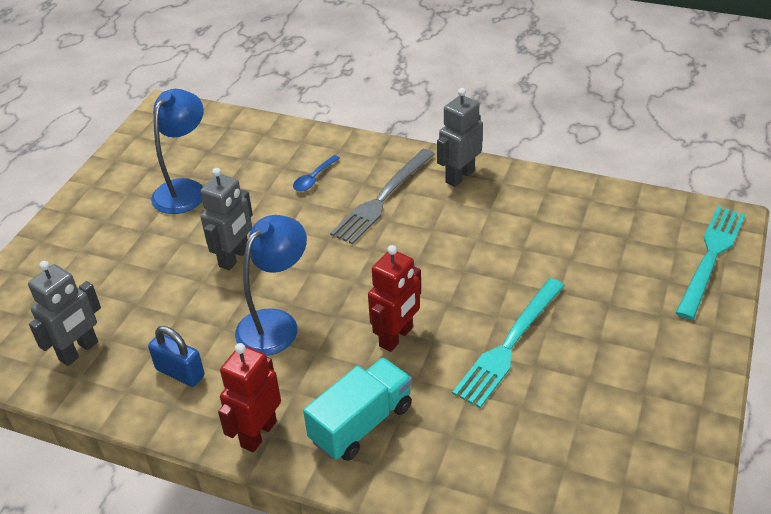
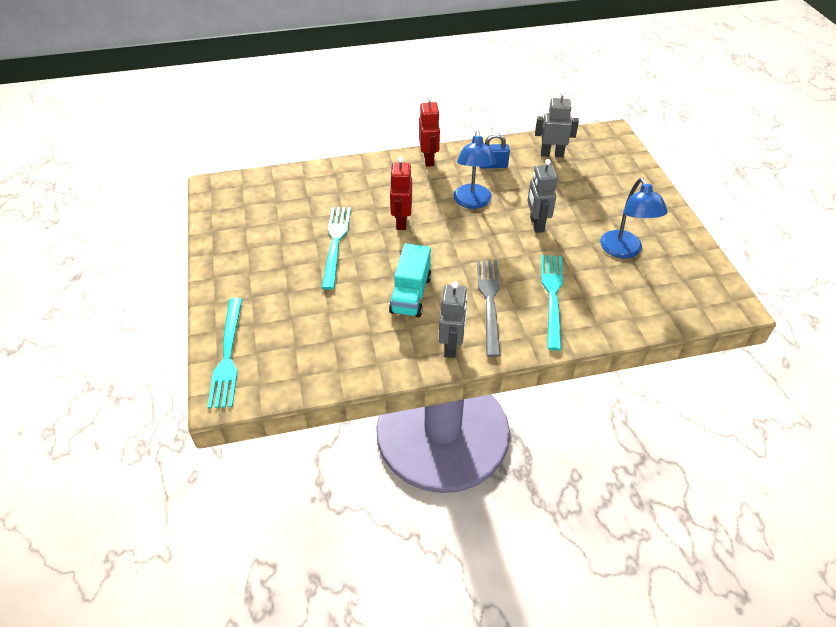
camera: 145 degrees right, 5 degrees up
(79, 351) = (552, 154): grey robot -> grey robot turned 90 degrees clockwise
(314, 178) = (552, 296): blue spoon -> turquoise fork
(361, 423) = (385, 180): turquoise truck -> turquoise truck (410, 294)

